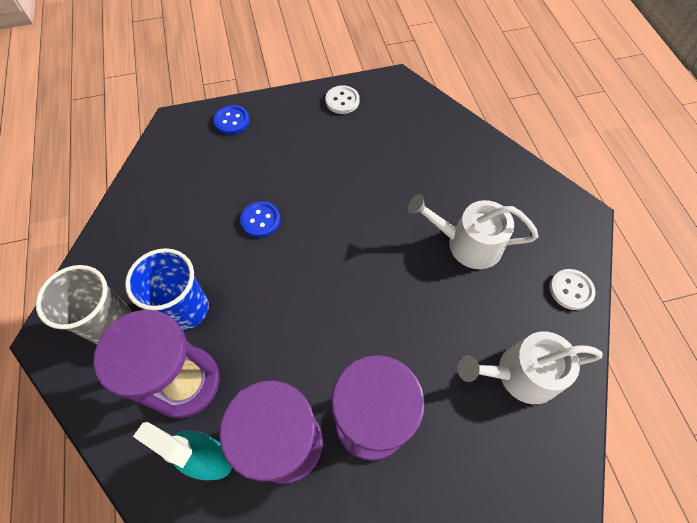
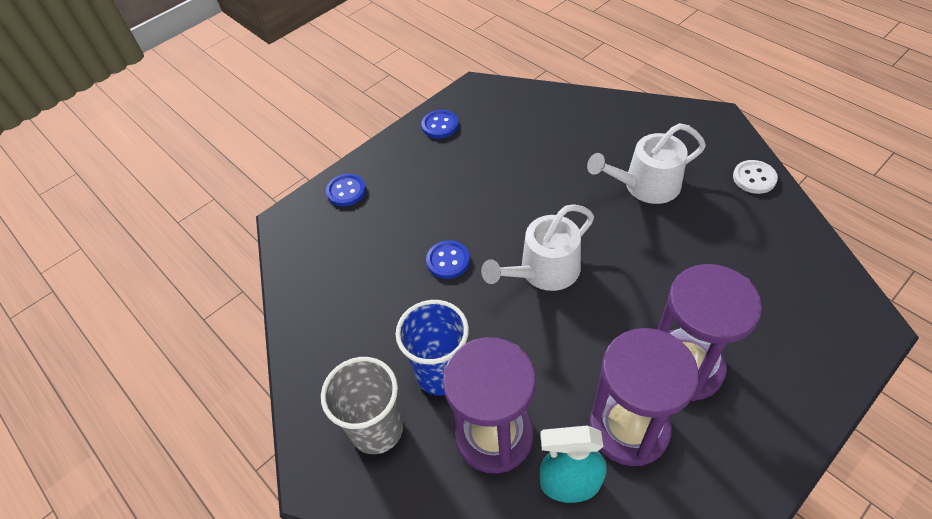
camera: 25 degrees left, 10 degrees down
(342, 101) = (440, 125): white button -> blue button
(520, 374) = (769, 260): white watering can -> white watering can (544, 270)

